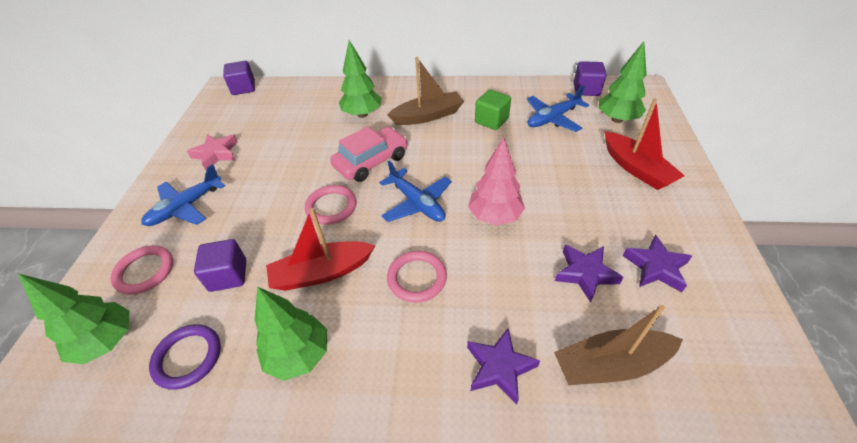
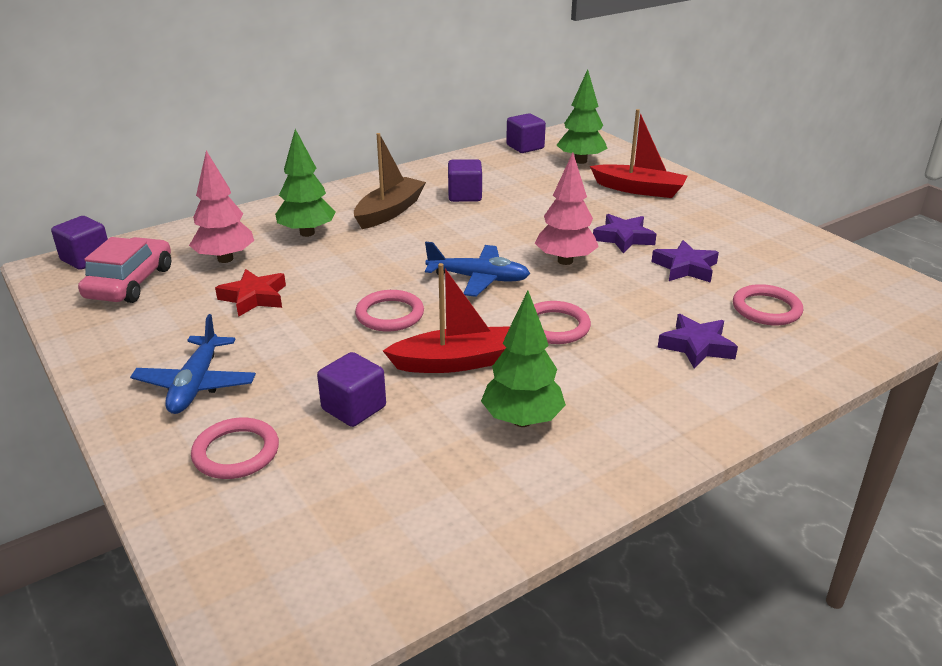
camera: 40 degrees left, 15 degrees down
(107, 342) = (287, 518): green tree -> none
(188, 357) = (409, 478): purple ring -> none
(216, 154) = (156, 328): pink star -> none
(281, 154) = (254, 297): none -> red star
(301, 116) = (225, 259): none -> pink tree
(321, 273) = (457, 362): red boat -> red boat turned 135 degrees counterclockwise
(371, 161) = (380, 266): pink car -> pink car (130, 283)
(491, 121) = (465, 195): green cube -> purple cube
(552, 118) = (522, 177): blue plane -> none
(610, 364) = (766, 309): brown boat -> pink ring
(656, 267) = (728, 244): purple star -> purple star (623, 238)

